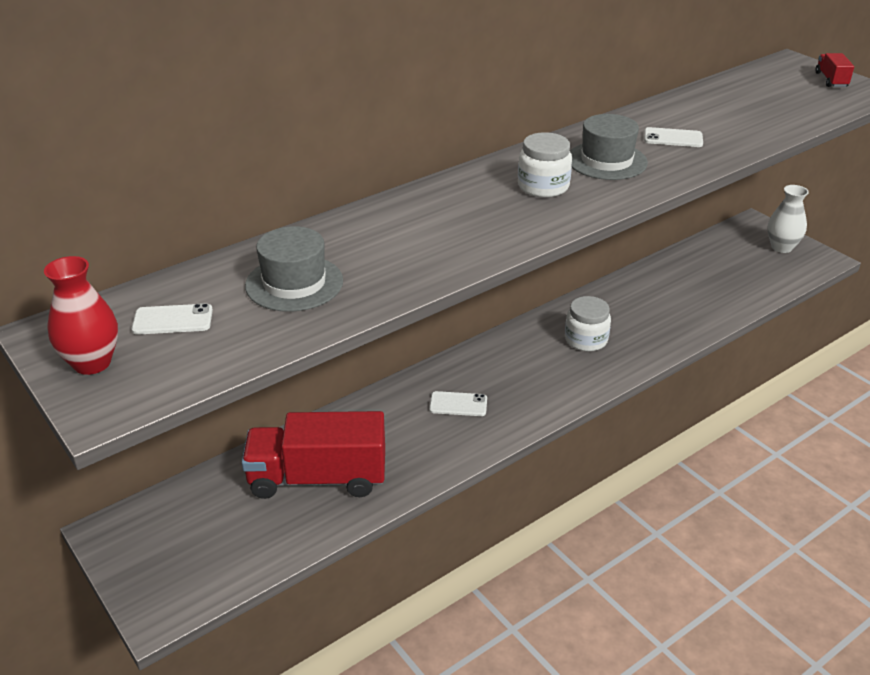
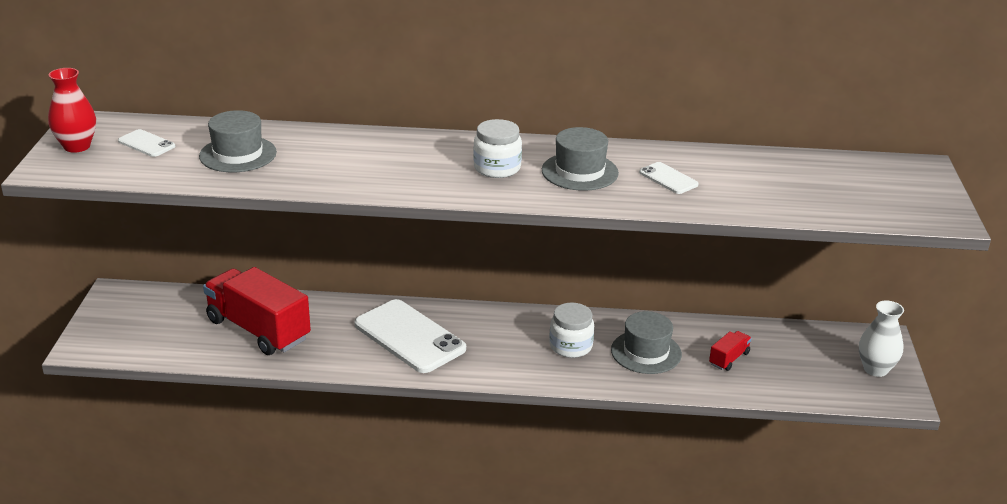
camera: 40 degrees right, 5 degrees down
(458, 404) = (409, 337): white phone -> white phone, size x2.18
(640, 314) = (646, 352): none -> grey hat
(831, 80) = (926, 195): red truck -> red truck (729, 359)

